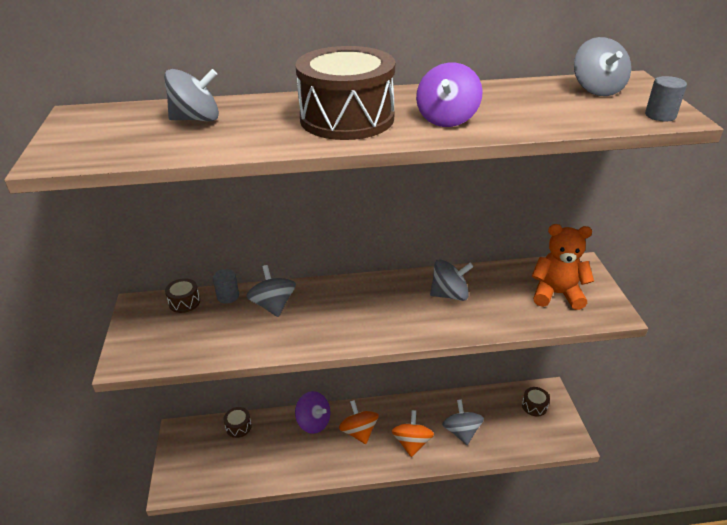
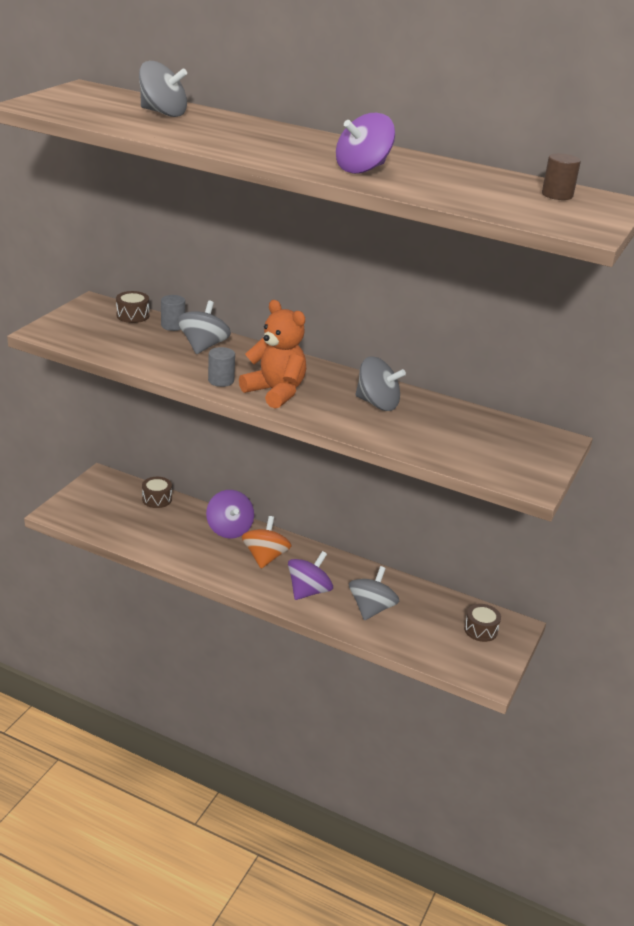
camera: 30 degrees right, 5 degrees down
(347, 118) = (279, 145): brown drum -> none
(412, 443) = (308, 591): orange spinning top -> purple spinning top
(556, 294) = (491, 447): orange teddy bear -> orange teddy bear (275, 392)
(597, 89) = (557, 195): grey spinning top -> brown cylinder
(660, 115) = (572, 225): grey cylinder -> grey cylinder (221, 380)

